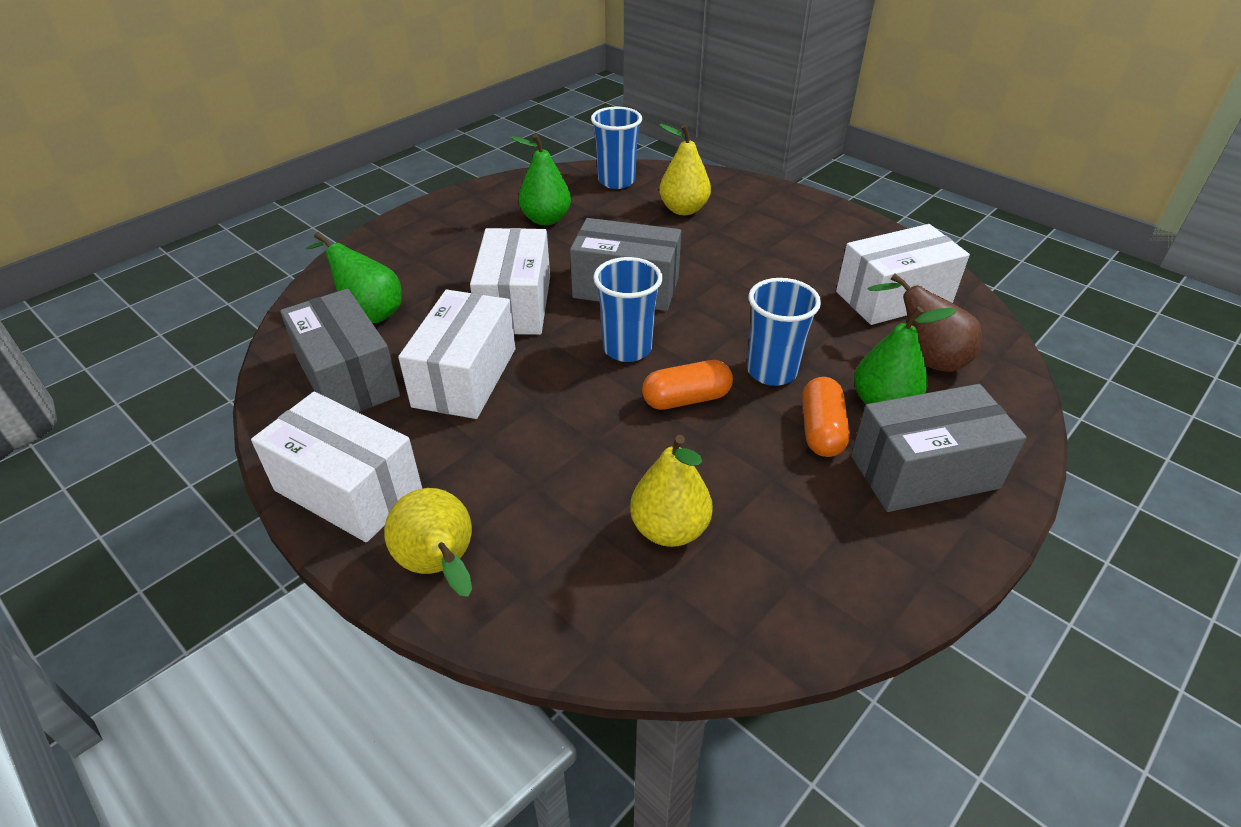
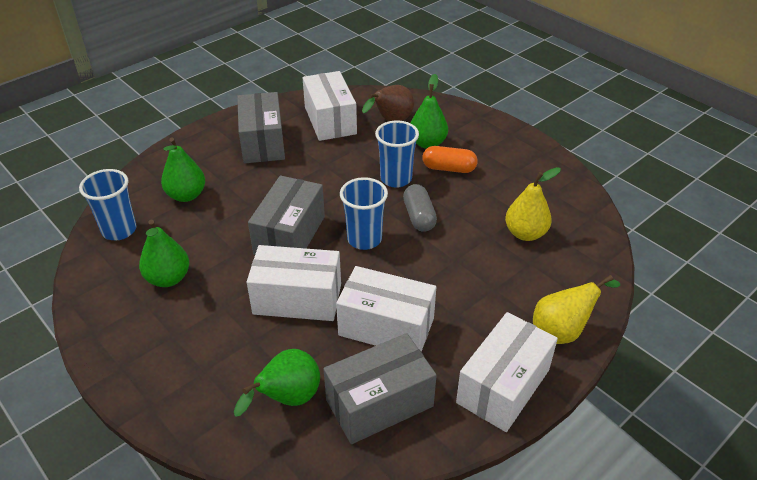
camera: 85 degrees left, 0 degrees up
(683, 209) = (186, 195): yellow pear -> green pear
(686, 399) = (419, 217): orange capsule -> grey capsule
(924, 472) = (480, 141): grey box -> grey box (263, 142)

